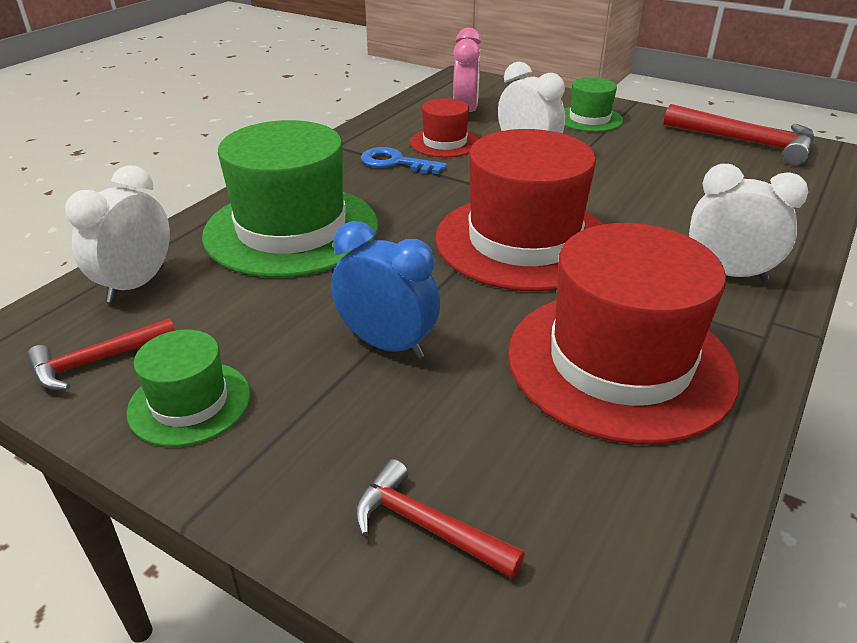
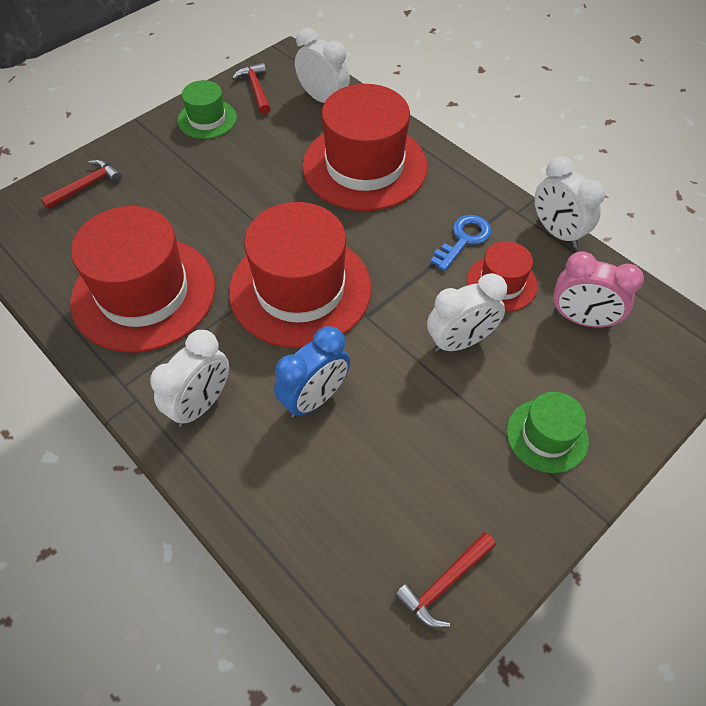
camera: 105 degrees right, 20 degrees up
(291, 230) = (364, 166): green hat -> red hat
(365, 125) = (556, 232): none -> white clock
(387, 344) = (215, 193): blue clock -> blue clock (314, 398)
(746, 142) = (444, 583): red hammer -> red hammer, size x0.59

